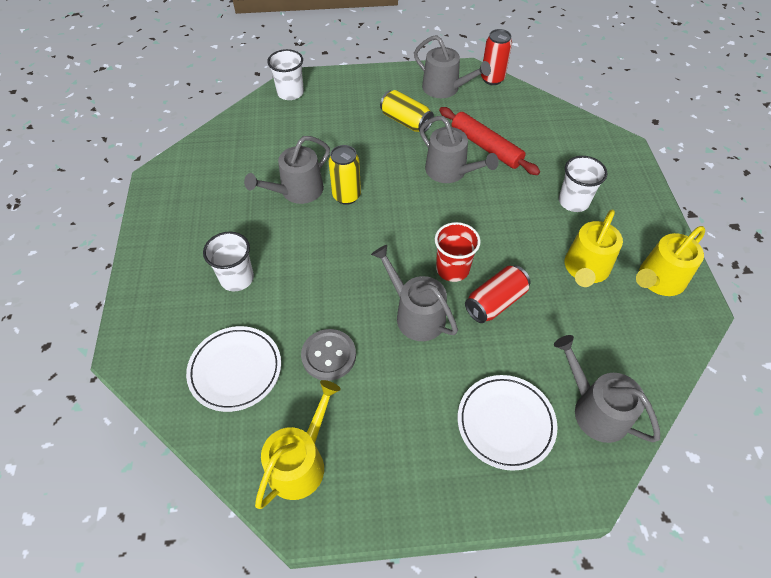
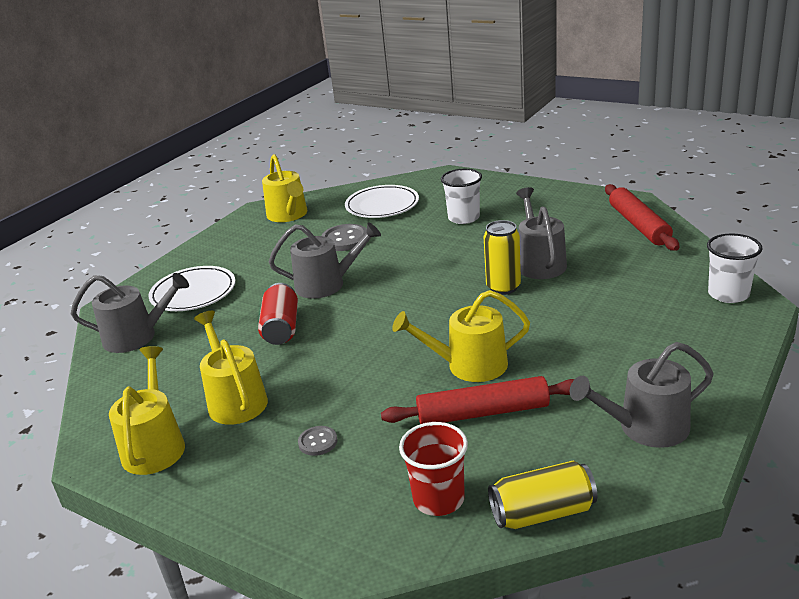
camera: 130 degrees right, 25 degrees down
(205, 158) = (638, 225): none -> red rolling pin
(406, 121) = (595, 364): yellow can -> yellow can (542, 513)
(450, 171) = (469, 365): grey watering can -> yellow watering can
(452, 269) = (343, 318): red cup -> red cup (438, 499)
(492, 79) = (635, 493): red can -> none
(573, 201) = (318, 442): white cup -> grey button

